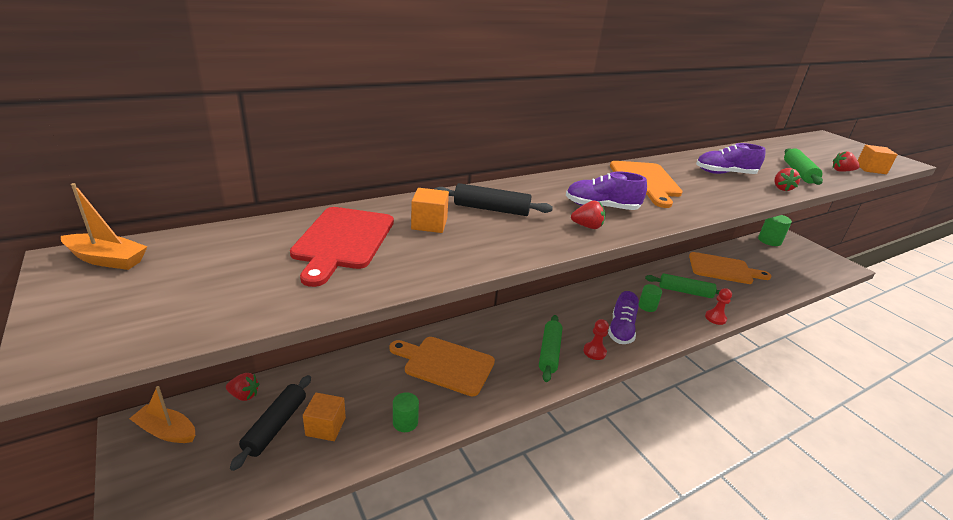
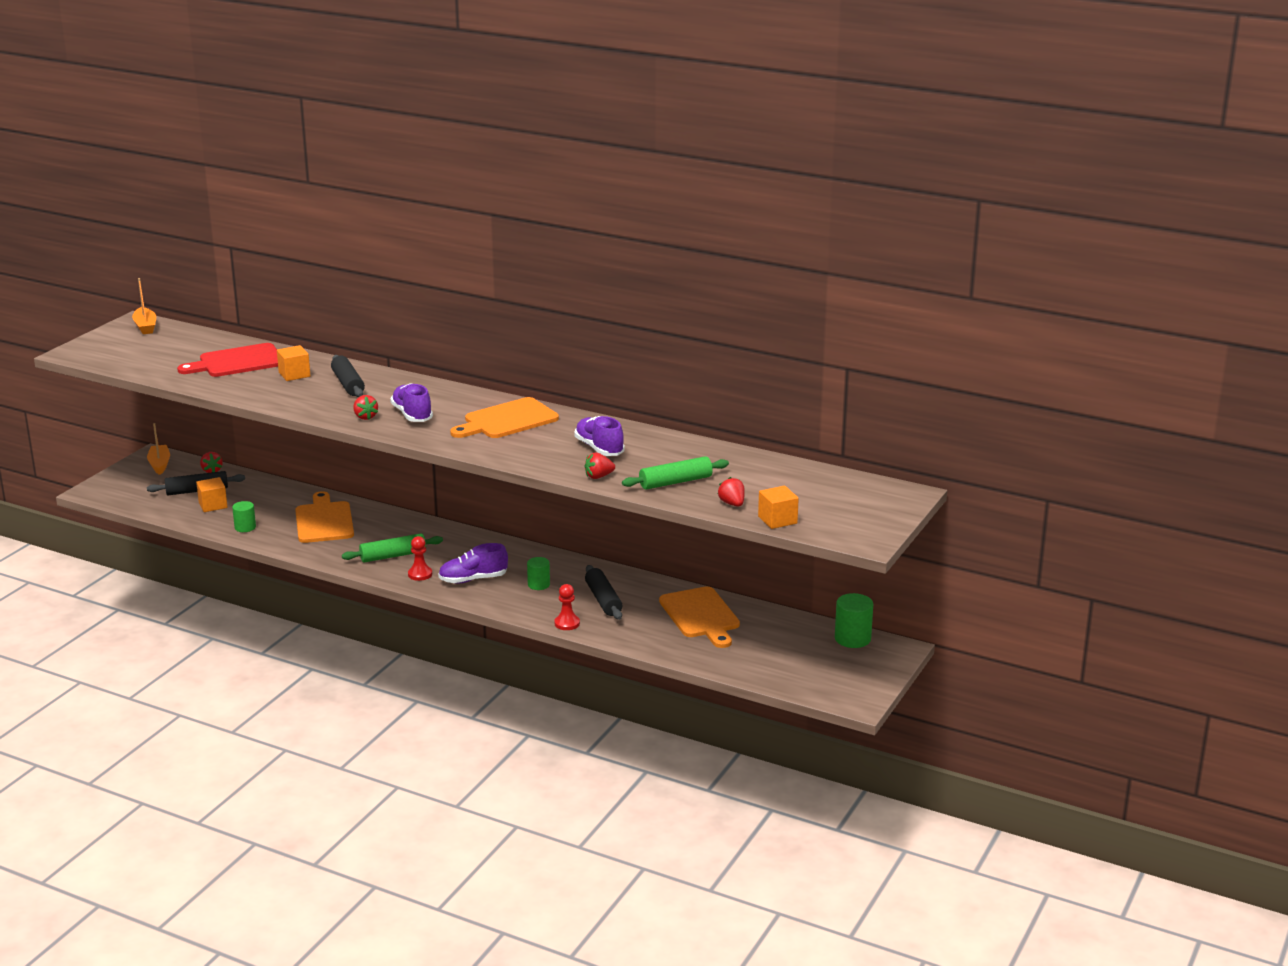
camera: 60 degrees right, 5 degrees down
(685, 292) = (603, 600): green rolling pin -> black rolling pin

